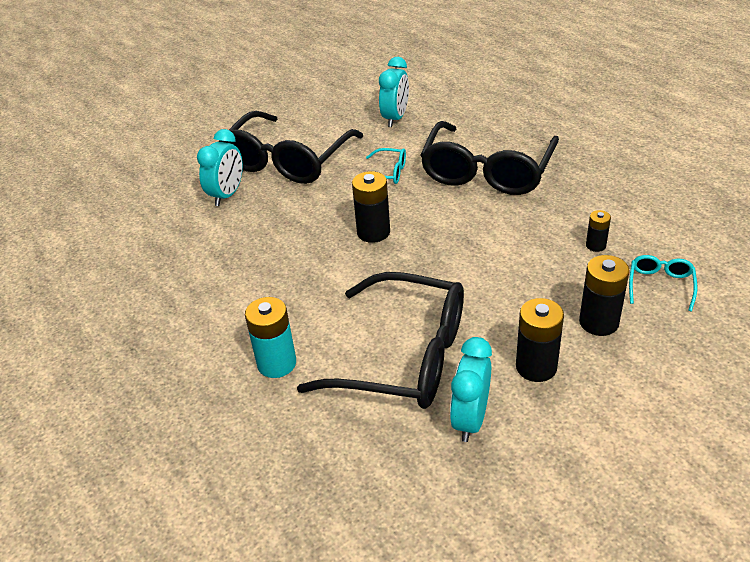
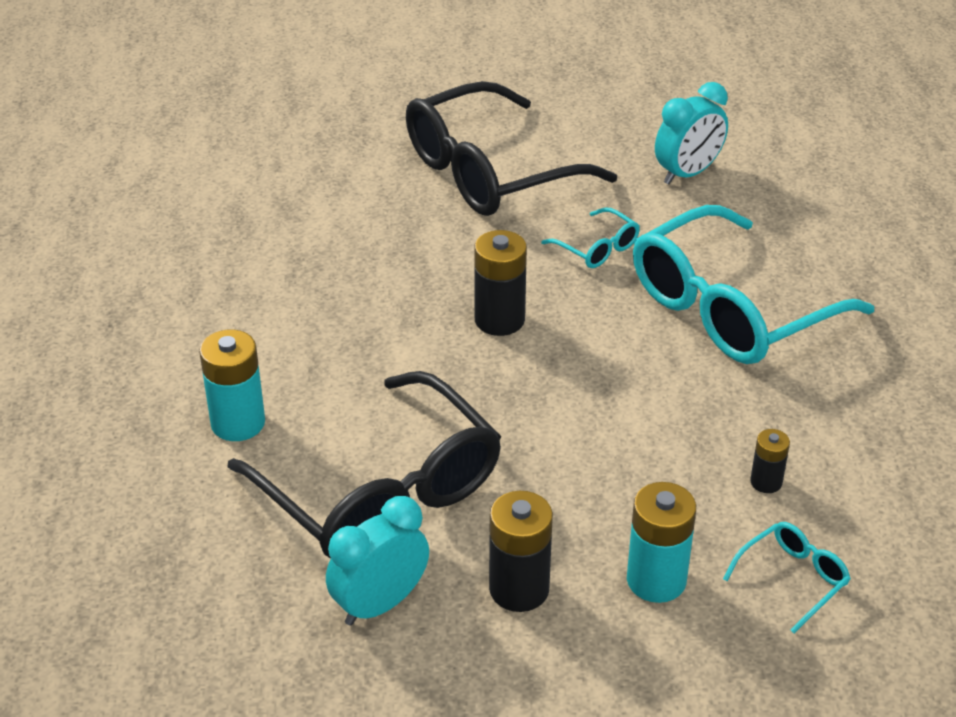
camera: 30 degrees right, 0 degrees up
(227, 195) = (375, 185): turquoise clock -> none
(487, 172) = (730, 309): black glasses -> turquoise glasses
(598, 322) = (656, 580): black battery -> turquoise battery

